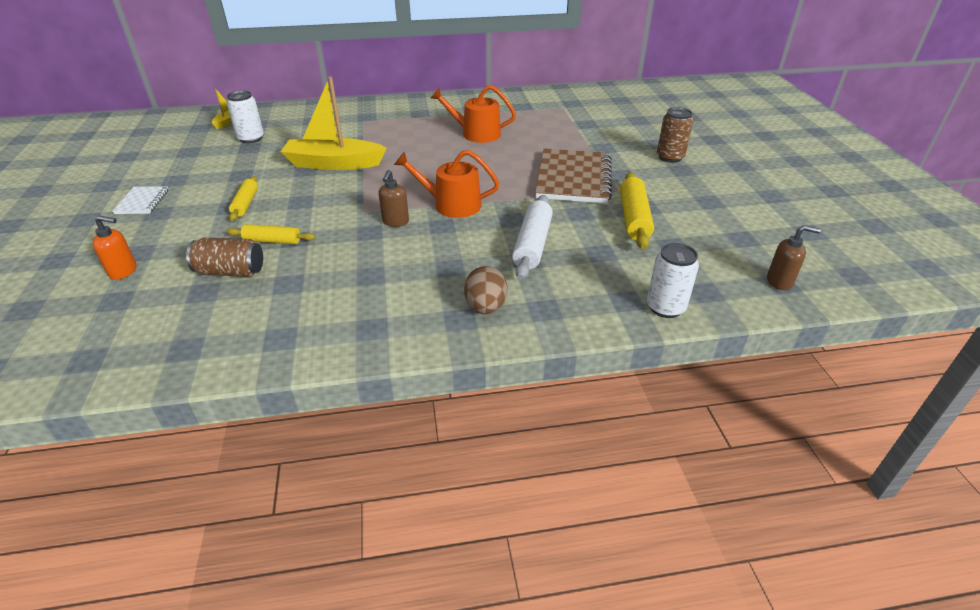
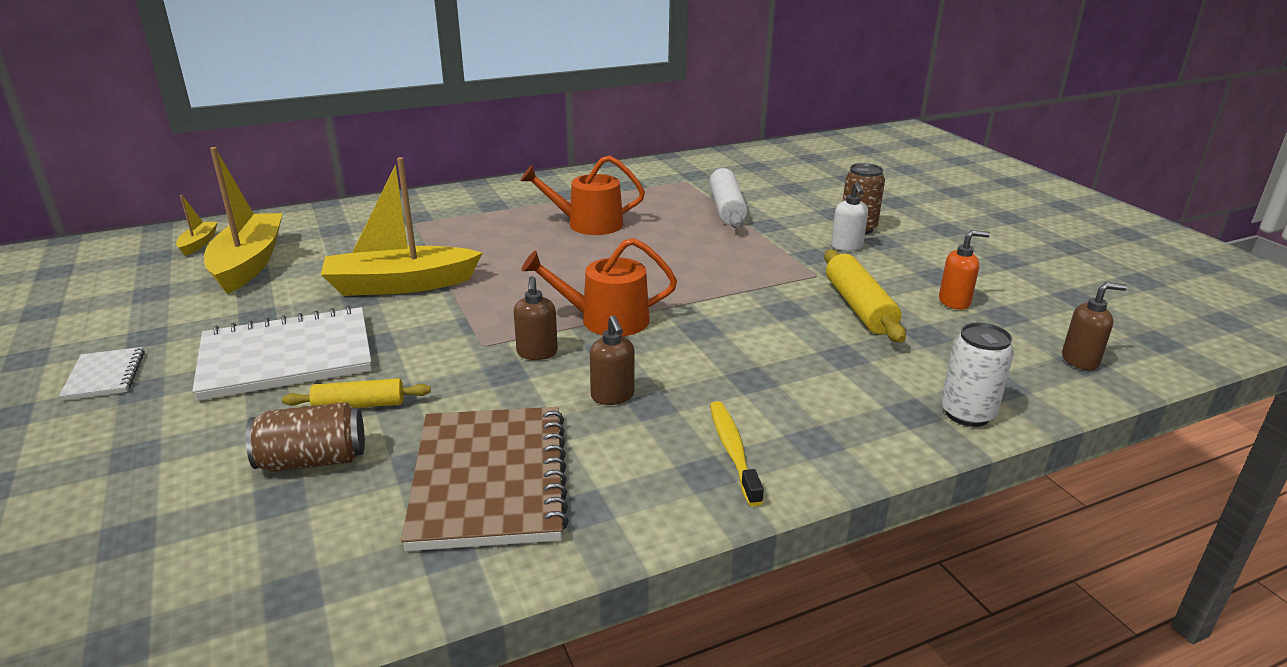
camera: 15 degrees left, 10 degrees down
(123, 271) = (121, 488): orange soap dispenser -> orange soap dispenser (954, 302)
(245, 204) = (287, 357): yellow rolling pin -> white notebook
(251, 138) = (248, 264): white can -> yellow boat
(428, 258) = (612, 396): none -> brown soap dispenser
(485, 307) = (733, 451): brown egg -> yellow toothbrush
(532, 244) = (748, 358): white rolling pin -> white rolling pin (726, 208)
(573, 178) = (752, 267): brown notebook -> brown notebook (489, 480)
(652, 171) = (847, 247): none -> white soap dispenser

